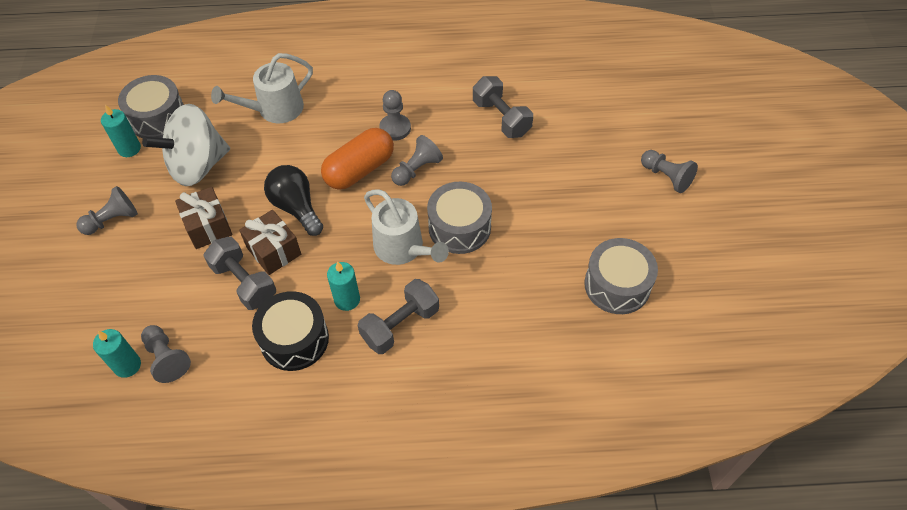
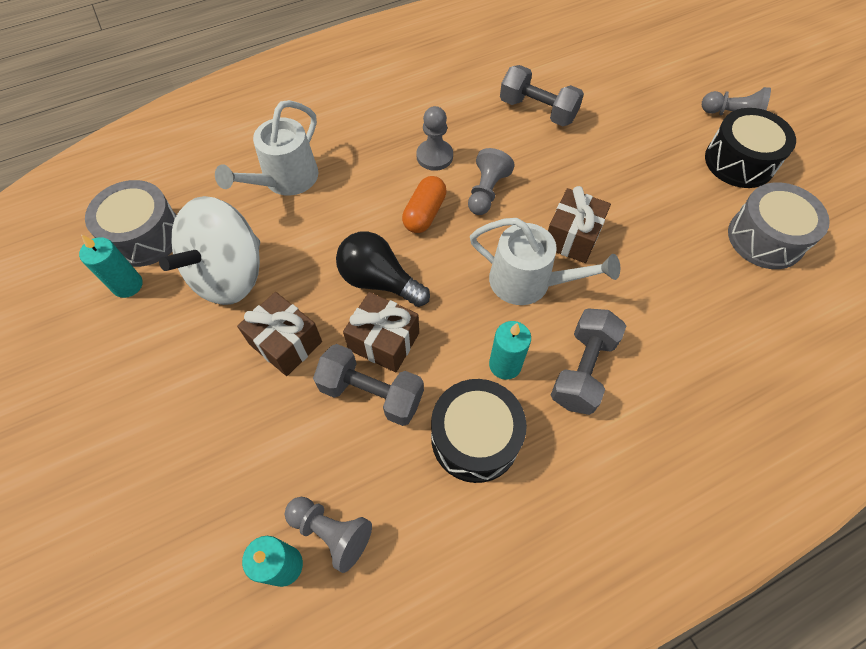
camera: 25 degrees left, 5 degrees up
(112, 220) = (154, 381): grey pawn -> none
(359, 170) = (424, 213): orange capsule -> orange capsule, size x0.67
(459, 227) = (572, 237): grey drum -> brown gift
(643, 217) = (739, 161): none -> black drum

